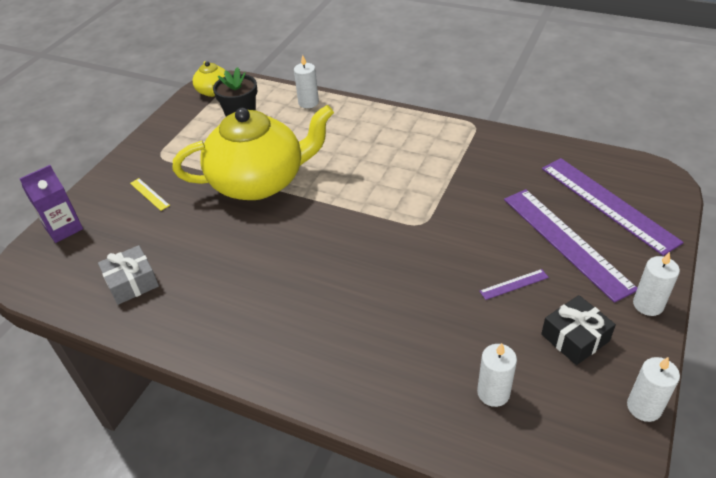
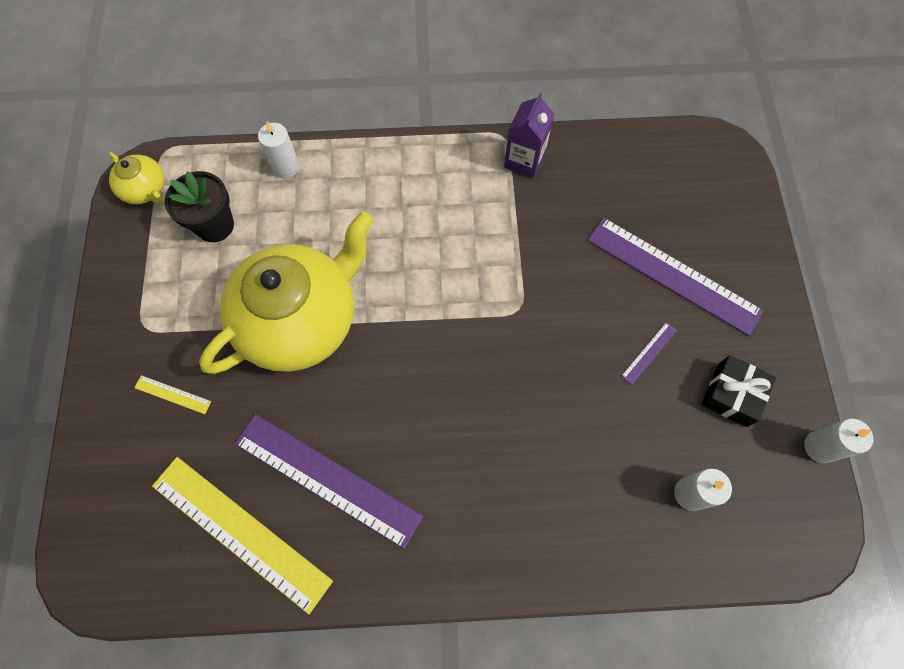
camera: 30 degrees left, 25 degrees up
(64, 228) = (95, 493): purple carton -> purple carton (524, 160)
(132, 282) = (240, 532): grey gift -> yellow ruler
(607, 204) = (690, 206): purple ruler -> purple ruler (327, 479)
(648, 305) = (777, 325): white candle -> none

